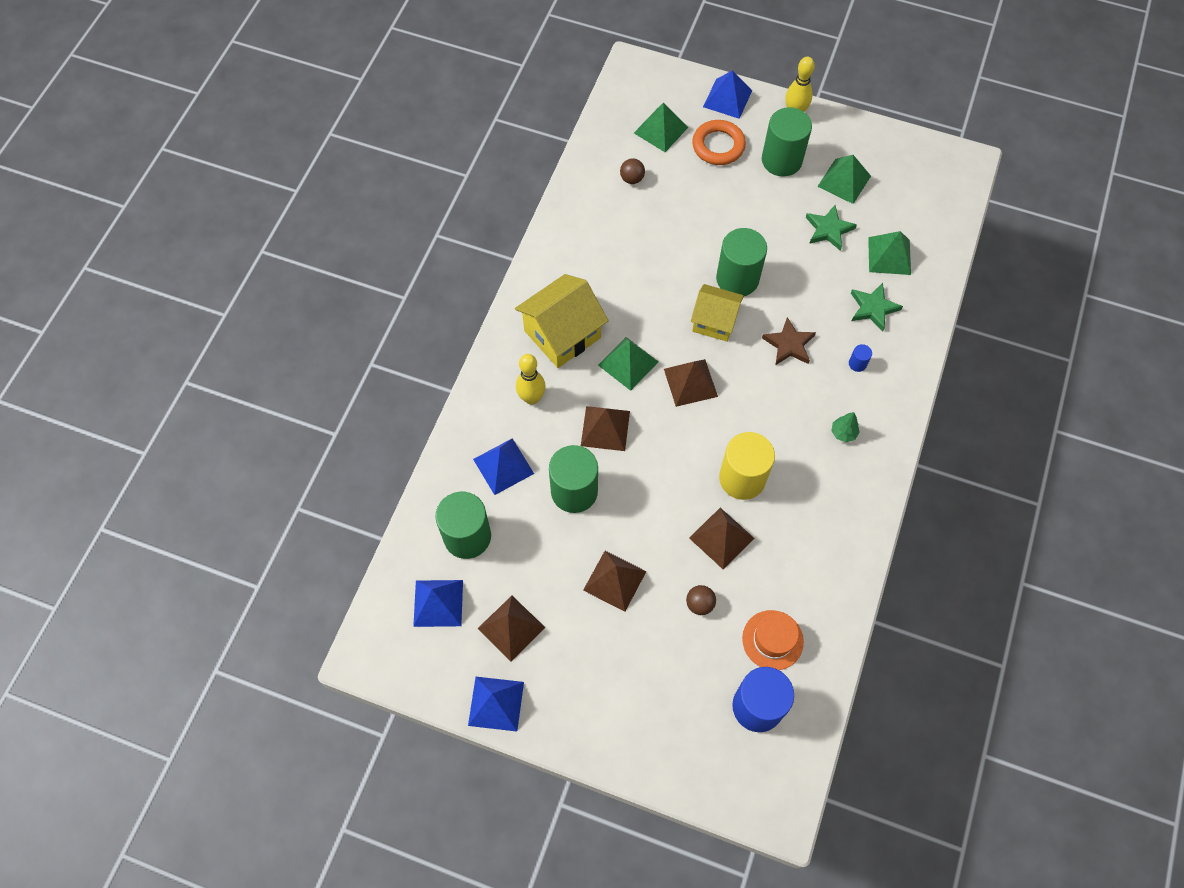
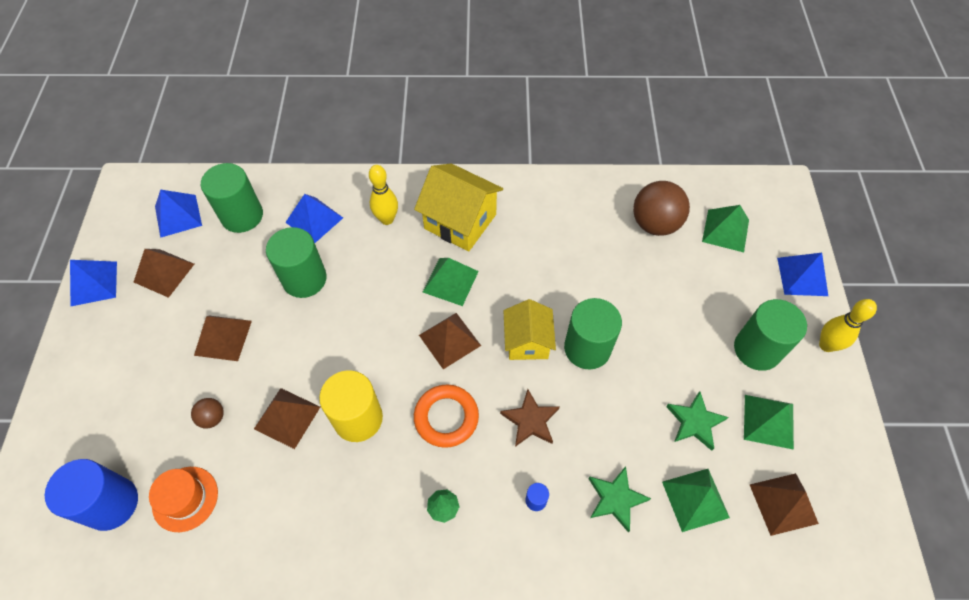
camera: 70 degrees right, 5 degrees down
(605, 428) = (375, 283): brown pyramid -> brown pyramid (783, 503)
(632, 179) = (655, 224): brown ball -> brown ball, size x2.08
(718, 146) = (738, 285): orange ring -> orange ring (446, 417)

